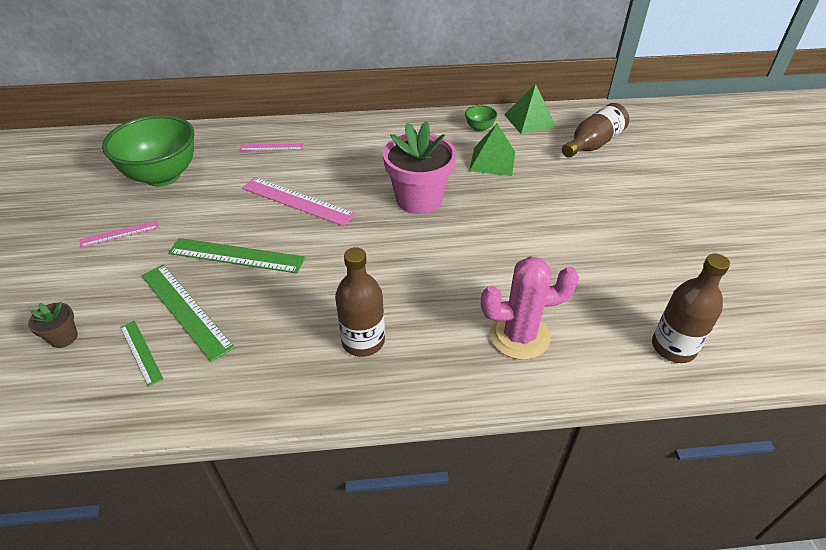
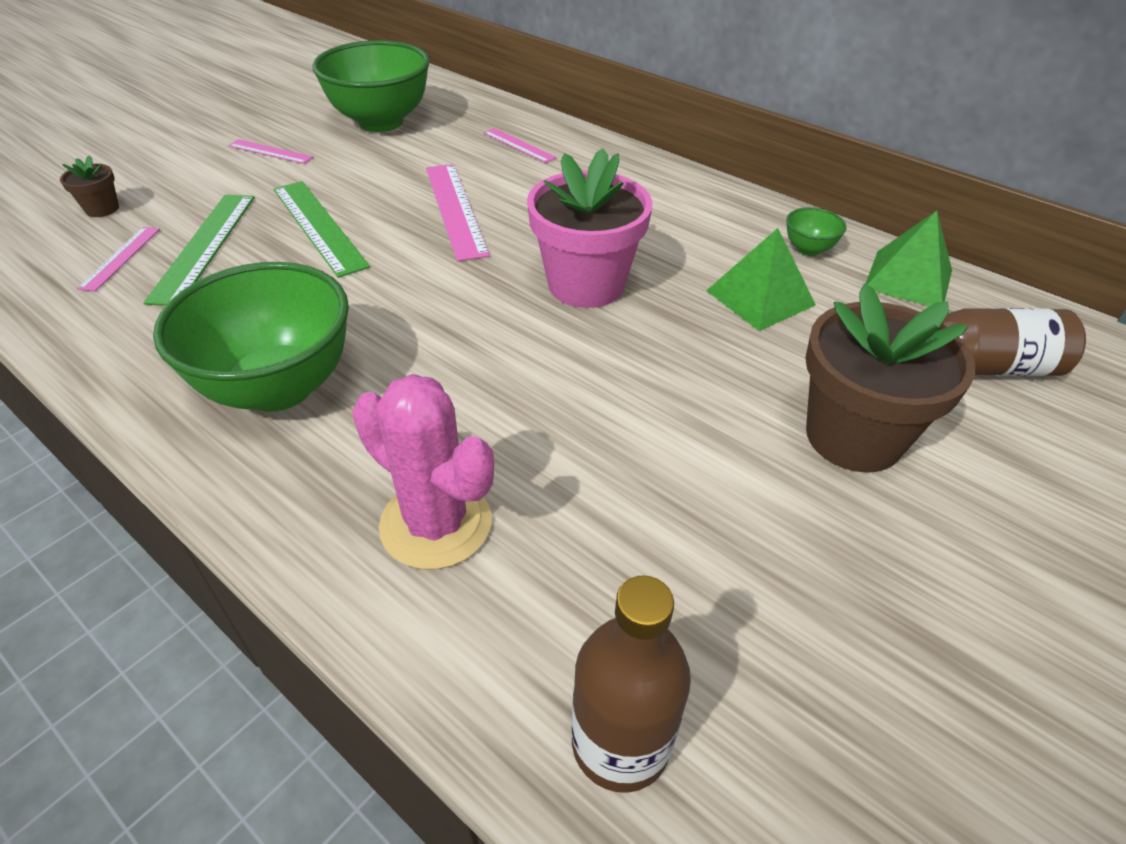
camera: 45 degrees right, 0 degrees up
(141, 352) = (120, 258): green ruler -> pink ruler
(363, 341) = (278, 387): brown bottle -> green bowl
(595, 196) = (853, 436): none -> brown flower pot

